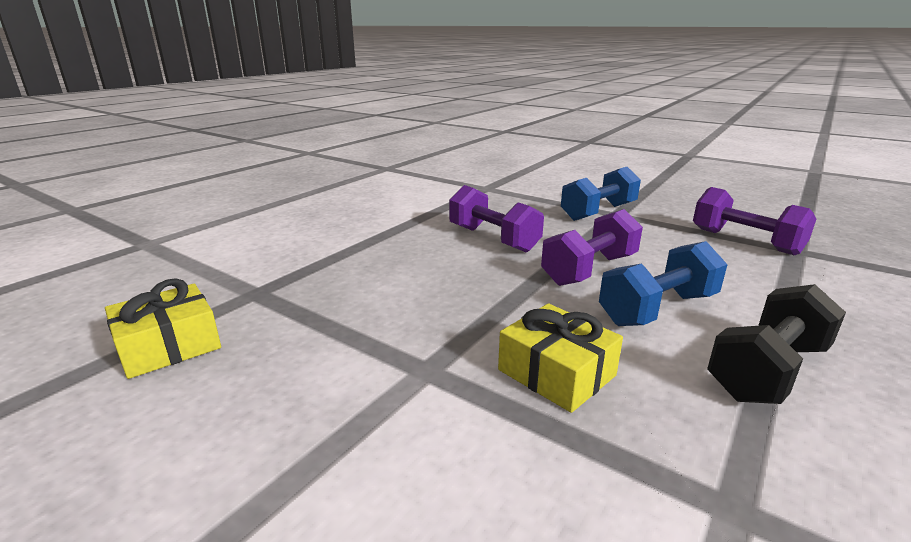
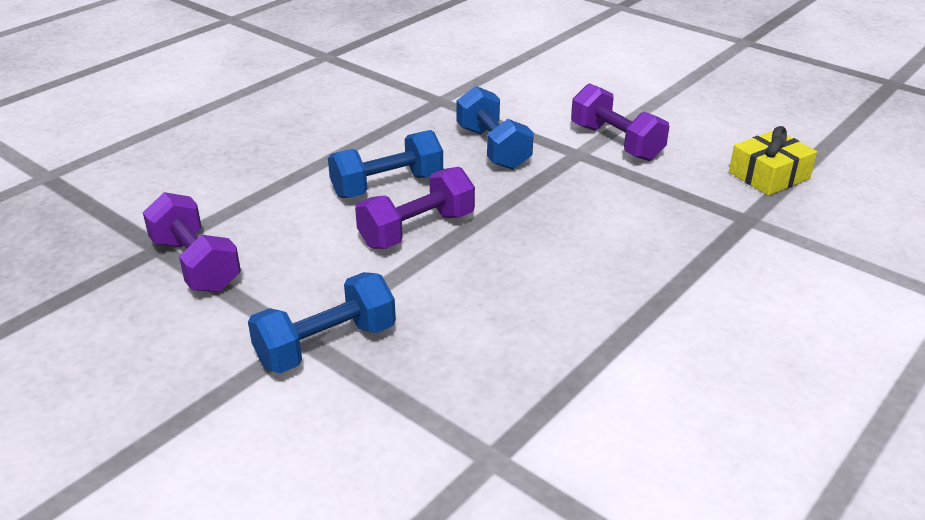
camera: 175 degrees left, 10 degrees up
(493, 239) = (508, 286): purple dumbbell -> purple dumbbell (616, 142)
(556, 373) = (493, 148): yellow gift -> blue dumbbell
(767, 371) = (357, 143): black dumbbell -> none

